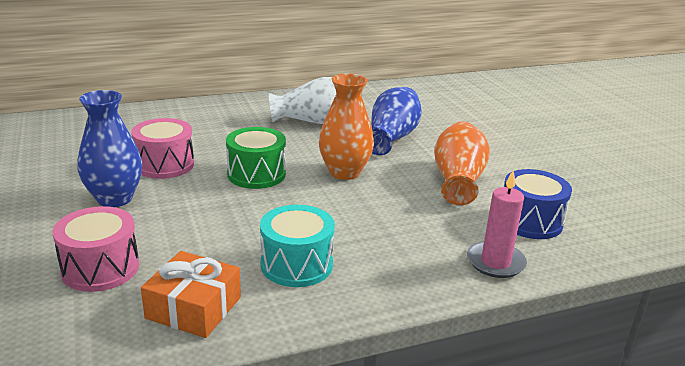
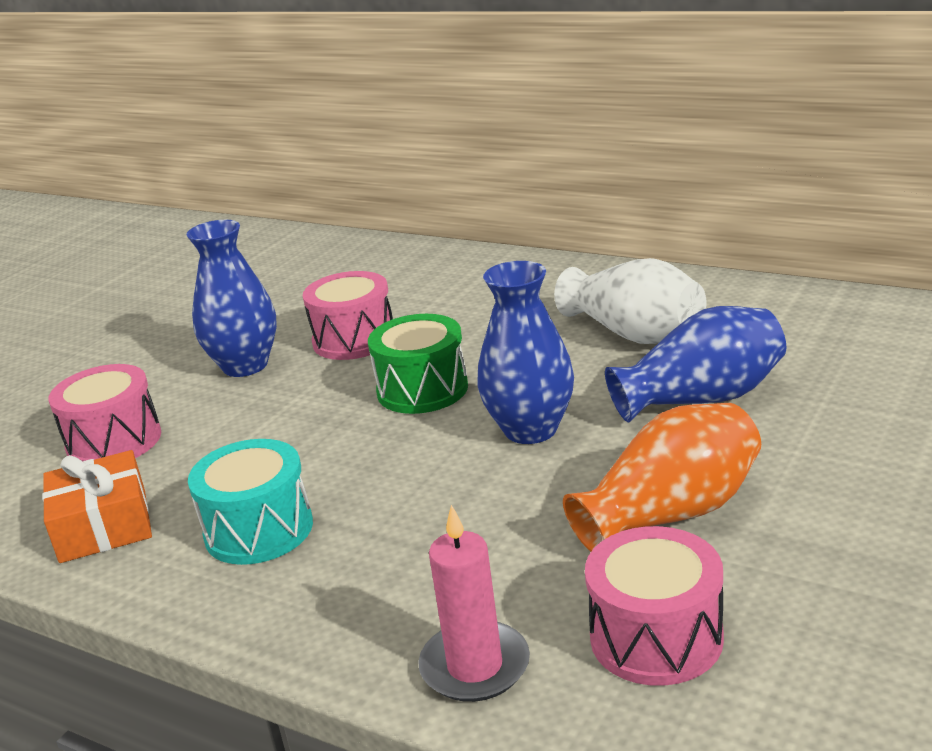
camera: 55 degrees right, 0 degrees up
(344, 172) = (530, 429): orange vase -> blue vase
(530, 221) = (656, 637): blue drum -> pink drum

